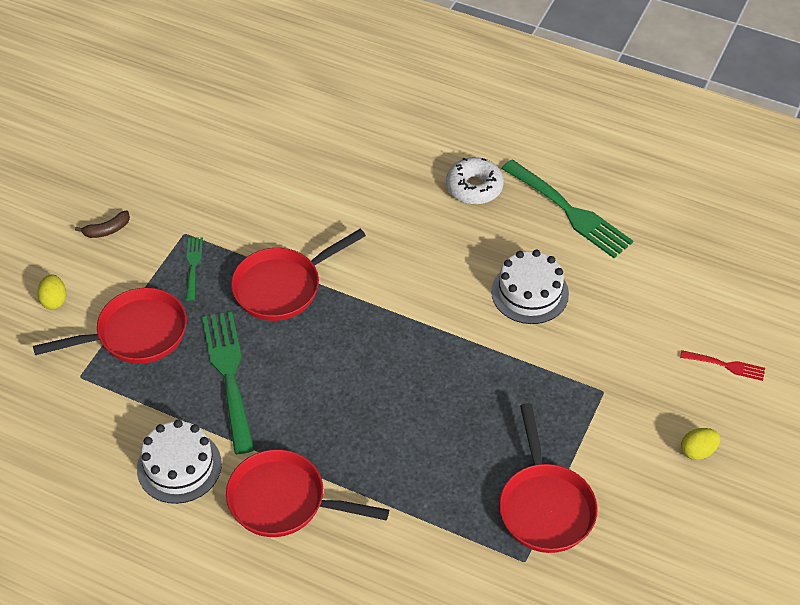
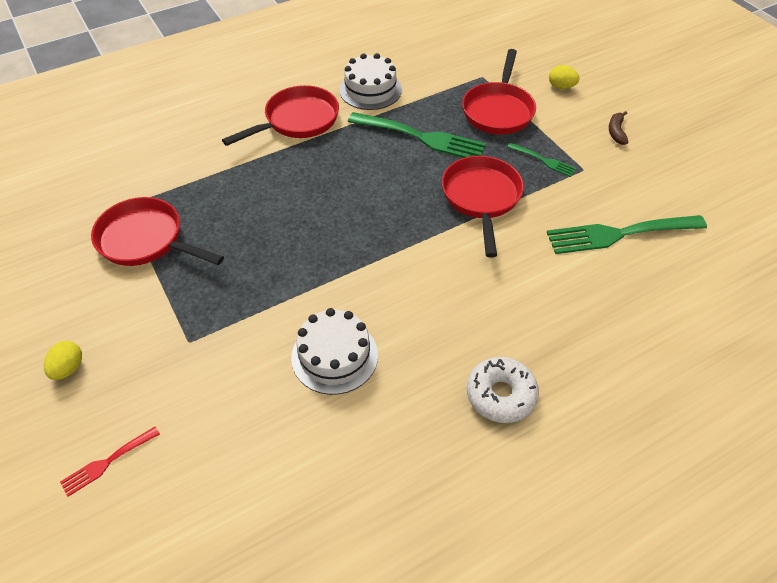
camera: 125 degrees right, 0 degrees up
(570, 212) = (403, 463): green fork -> green fork (619, 234)

